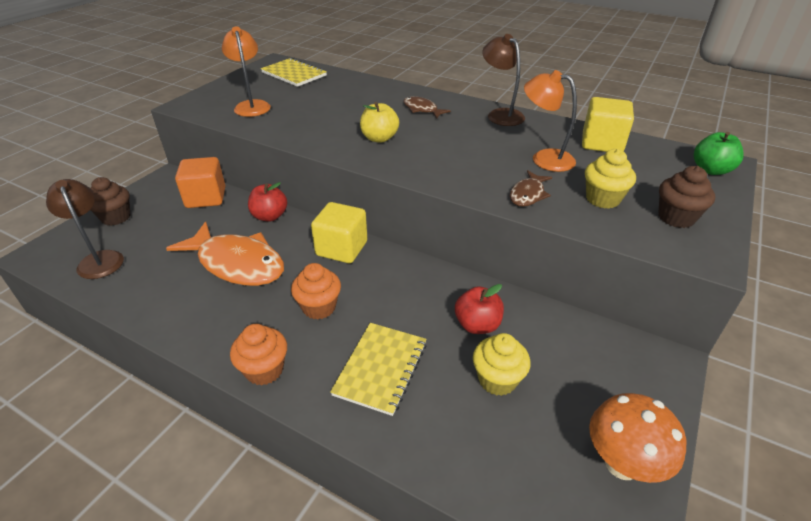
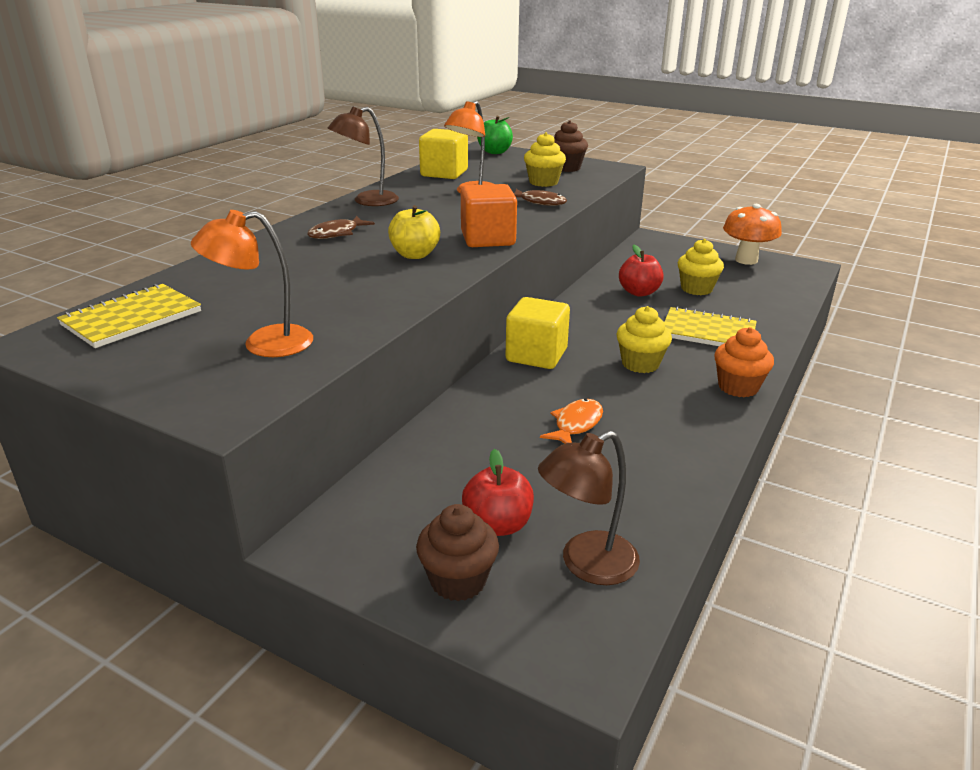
camera: 90 degrees left, 10 degrees down
(206, 198) = (403, 479): orange cube -> orange cube (488, 239)
(237, 263) = (576, 424): orange fish -> orange fish, size x0.48
(270, 216) = (465, 410): red apple -> red apple (498, 525)
(319, 307) = (640, 364): orange cupcake -> yellow cupcake

